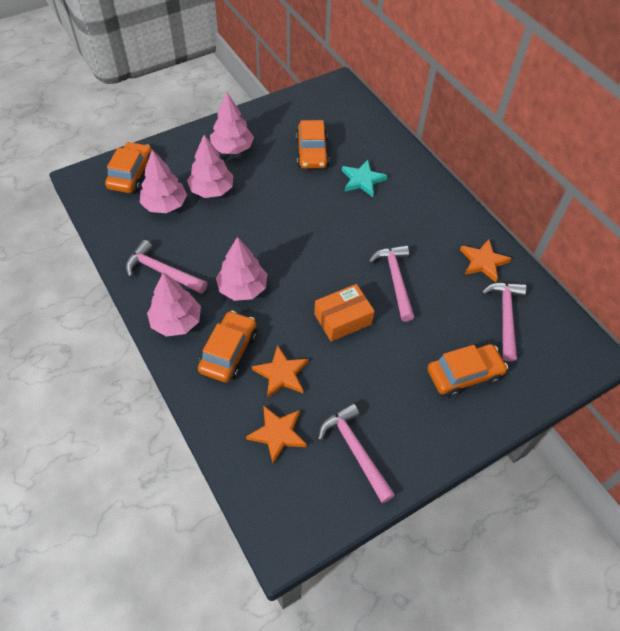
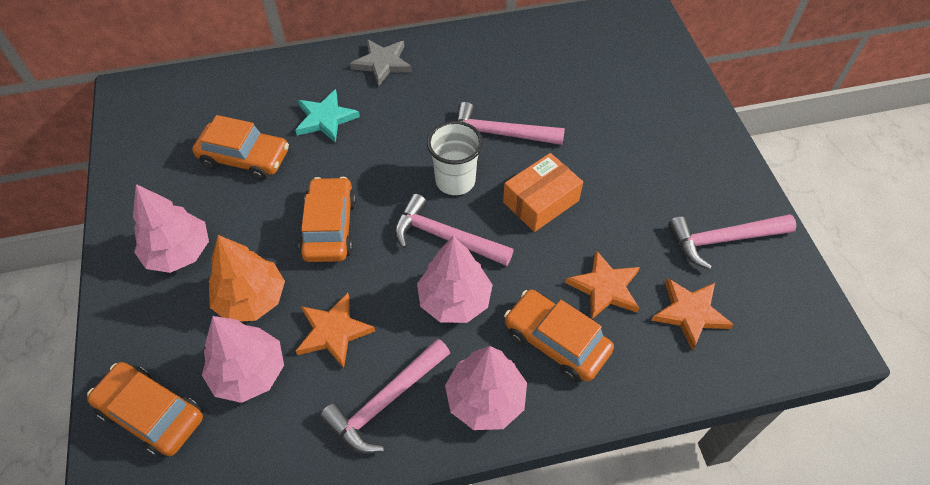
camera: 70 degrees left, 0 degrees up
(212, 190) = (251, 299): pink tree -> orange tree
(340, 264) = (455, 181): none -> white cup
(343, 319) = (541, 201): orange box -> orange box turned 60 degrees clockwise
(429, 195) = (382, 63): none -> grey star
(464, 374) = (645, 115): orange car -> orange car (330, 227)
(483, 262) = (502, 50): orange star -> orange star (333, 332)
(505, 317) = (581, 58): pink hammer -> pink hammer (445, 237)

